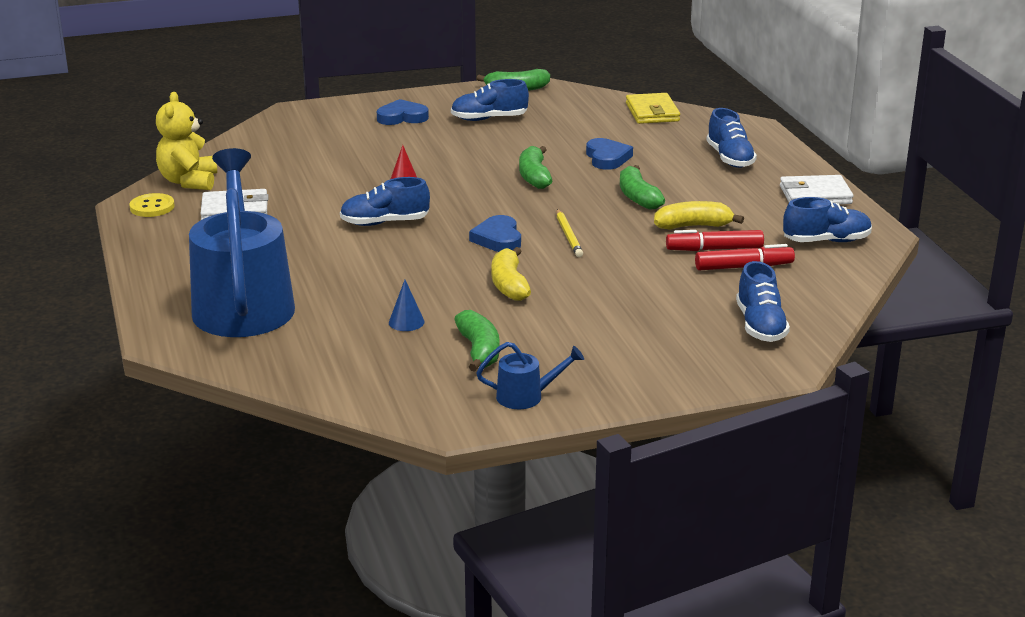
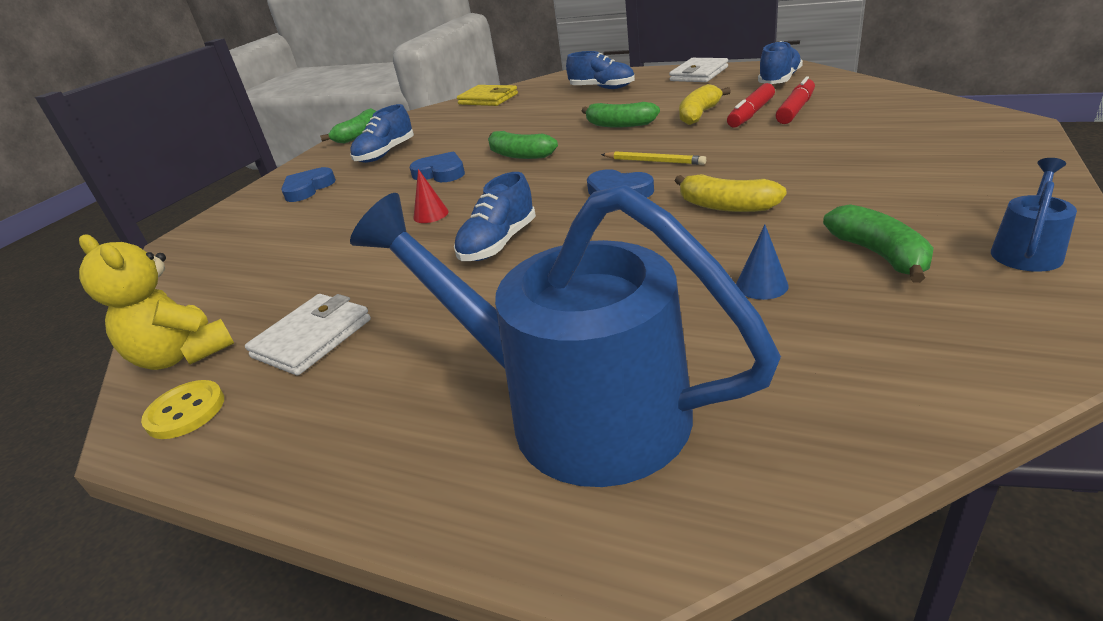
camera: 45 degrees left, 5 degrees up
(479, 350) = (879, 254): green banana -> green banana turned 45 degrees clockwise
(607, 158) = (534, 124): blue heart -> blue heart (440, 173)
(760, 326) = (916, 119): blue shoe -> none

